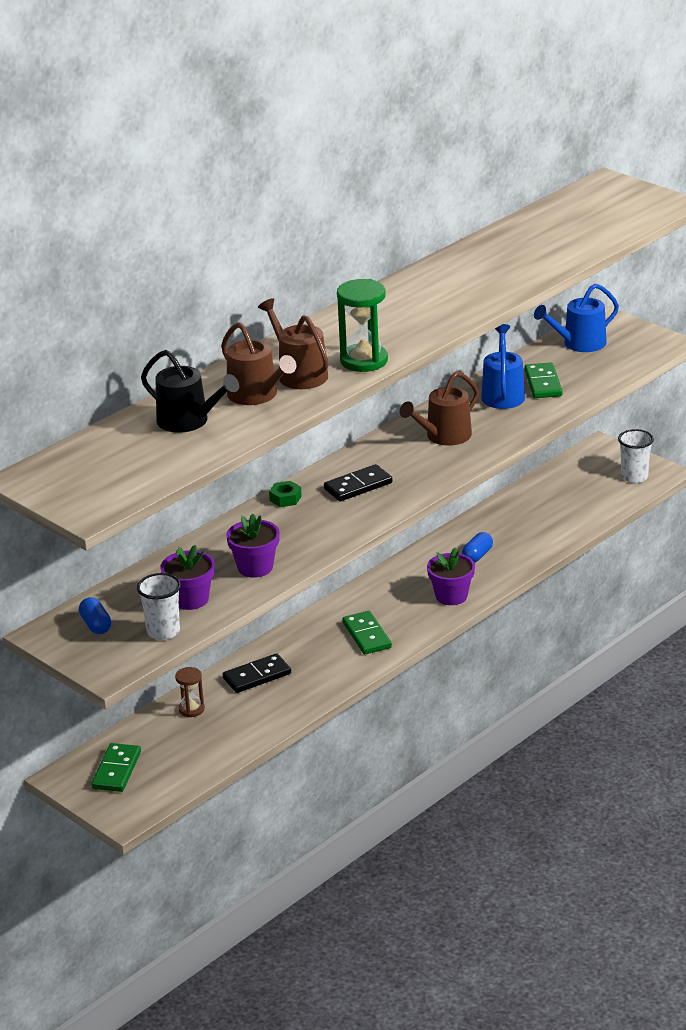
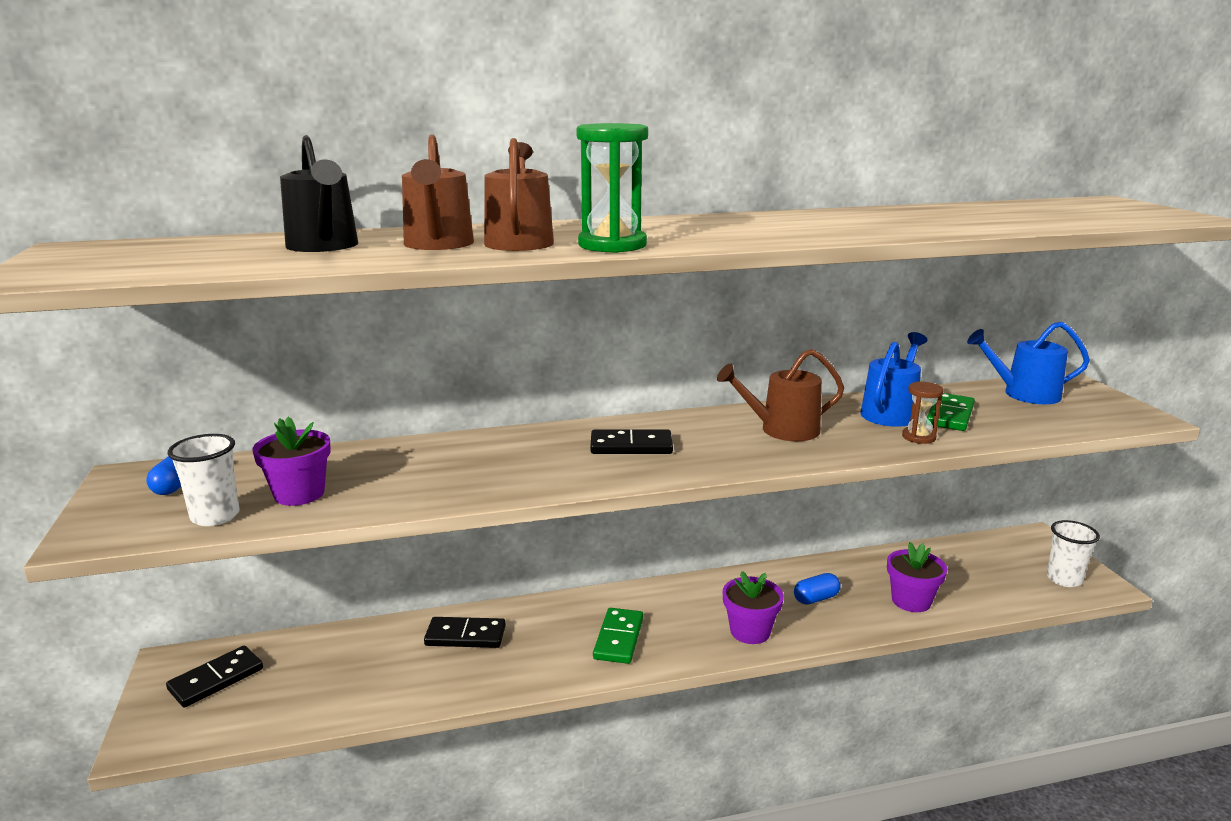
camera: 30 degrees right, 10 degrees down
(117, 770) = (216, 679): green domino -> black domino
(191, 709) = (365, 644): brown hourglass -> brown hourglass (918, 437)
(255, 567) = (411, 486): purple flower pot -> purple flower pot (911, 601)
(285, 498) = (542, 435): green nut -> none

